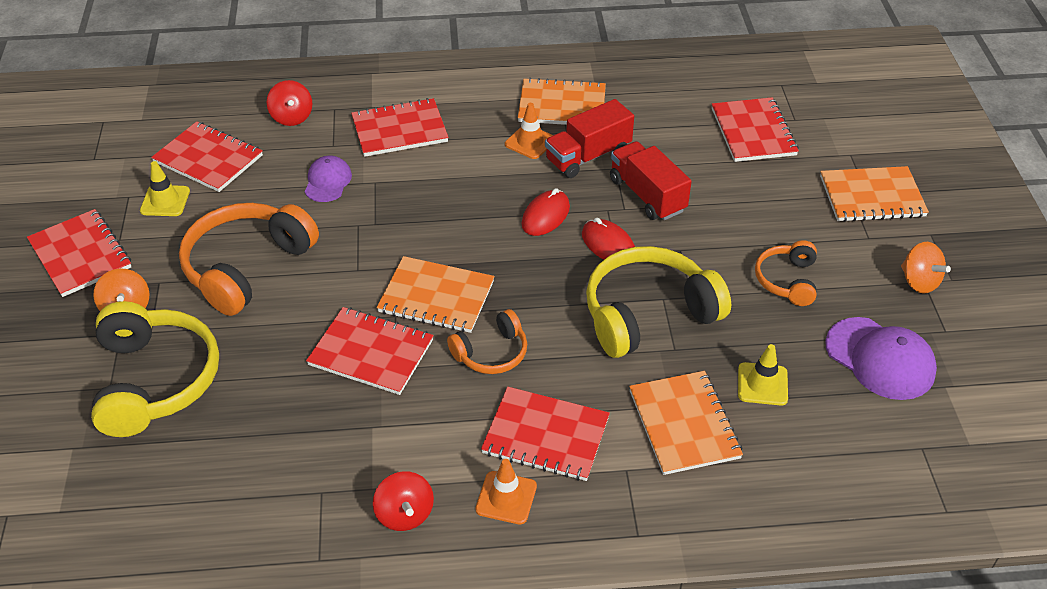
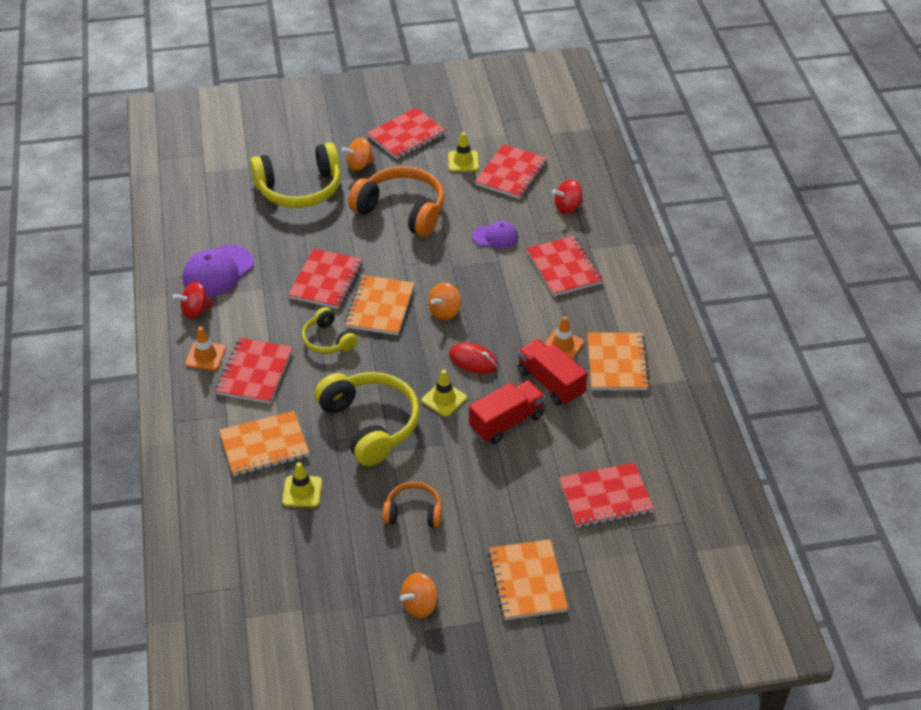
camera: 85 degrees right, 0 degrees up
(457, 235) = (445, 312): none -> orange spinning top
(491, 353) = (328, 340): orange headphones -> yellow headphones
(608, 245) = (444, 399): red mouse -> yellow traffic cone
(880, 359) = (330, 568): purple cap -> purple cap (218, 271)

